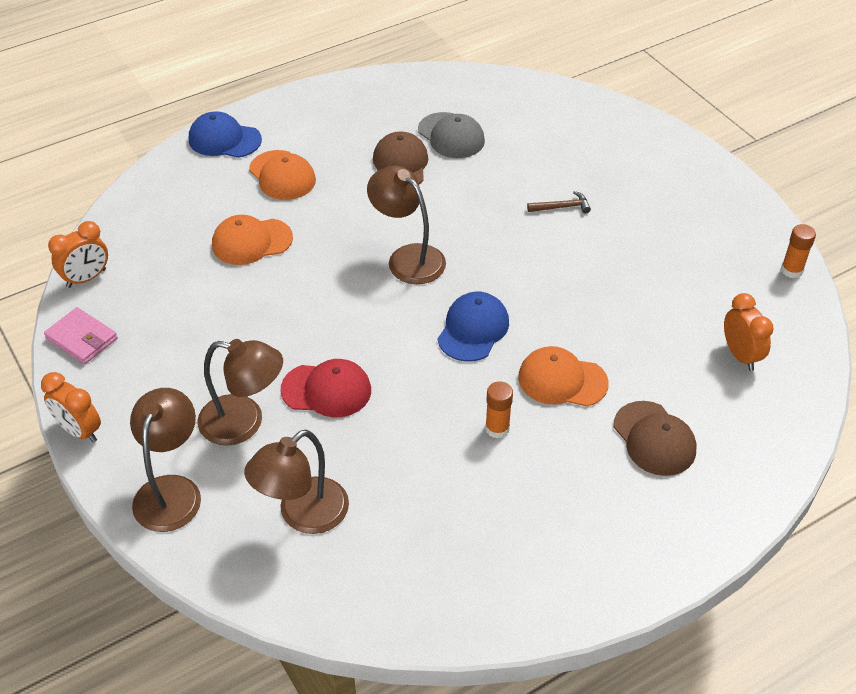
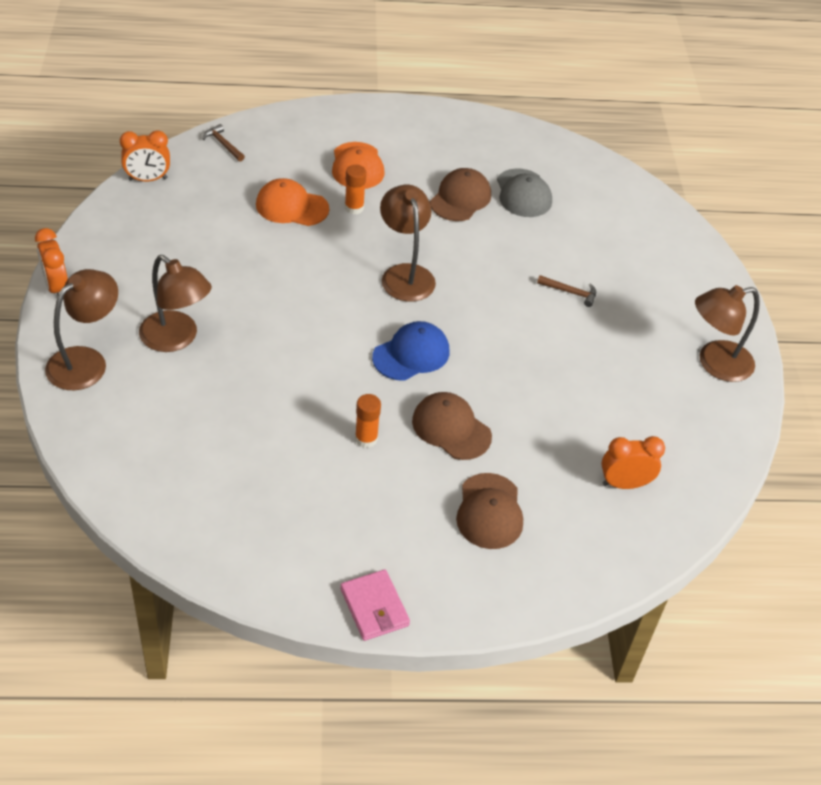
camera: 25 degrees right, 0 degrees up
(82, 338) = (110, 222): pink wallet -> pink wallet (374, 607)
(135, 210) = (223, 144): none -> brown hammer
(224, 139) = (334, 119): blue cap -> none
(303, 515) = (165, 427): brown lamp -> brown lamp (715, 363)
(326, 390) = (257, 345): red cap -> none
(562, 380) = (451, 428): orange cap -> brown cap
(740, 355) = (624, 484): orange clock -> orange clock turned 105 degrees counterclockwise
(791, 270) = (736, 438): orange glue stick -> orange glue stick (354, 208)

